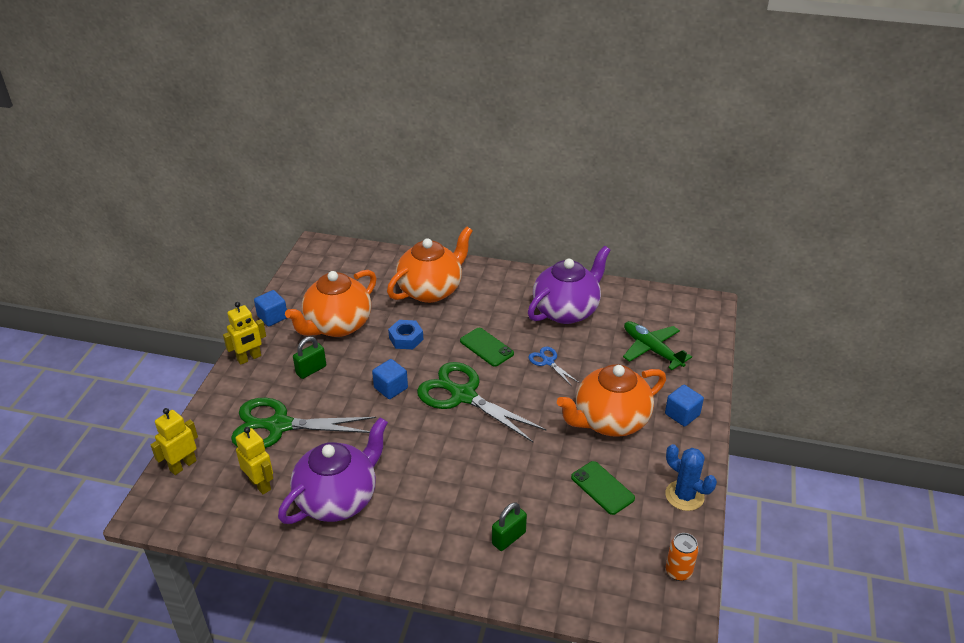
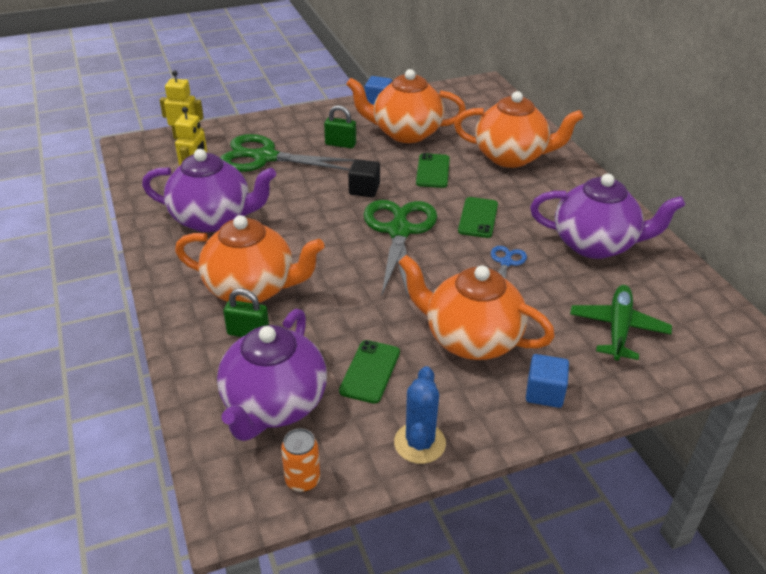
camera: 55 degrees right, 0 degrees up
(249, 358) = (322, 113): yellow robot -> none
(278, 426) = (264, 157): green scissors -> green scissors turned 45 degrees counterclockwise
(391, 388) = (364, 189): blue cube -> black cube
(406, 338) = (433, 171): blue nut -> green phone
(457, 513) = (252, 288): none -> orange teapot
(598, 556) = (274, 405): none -> purple teapot

